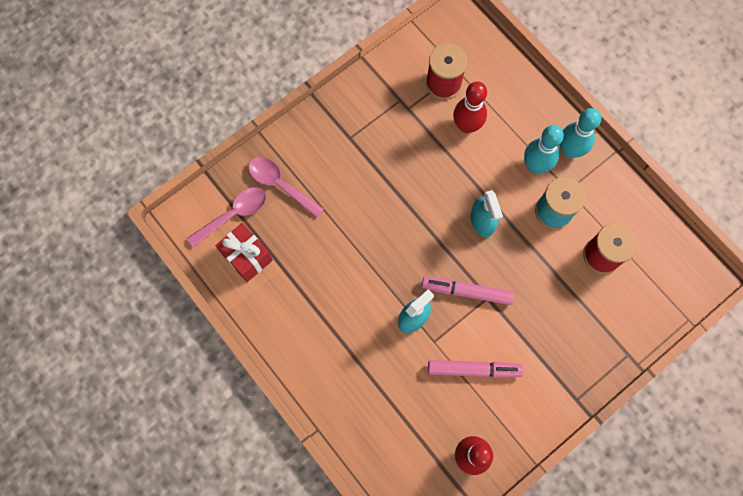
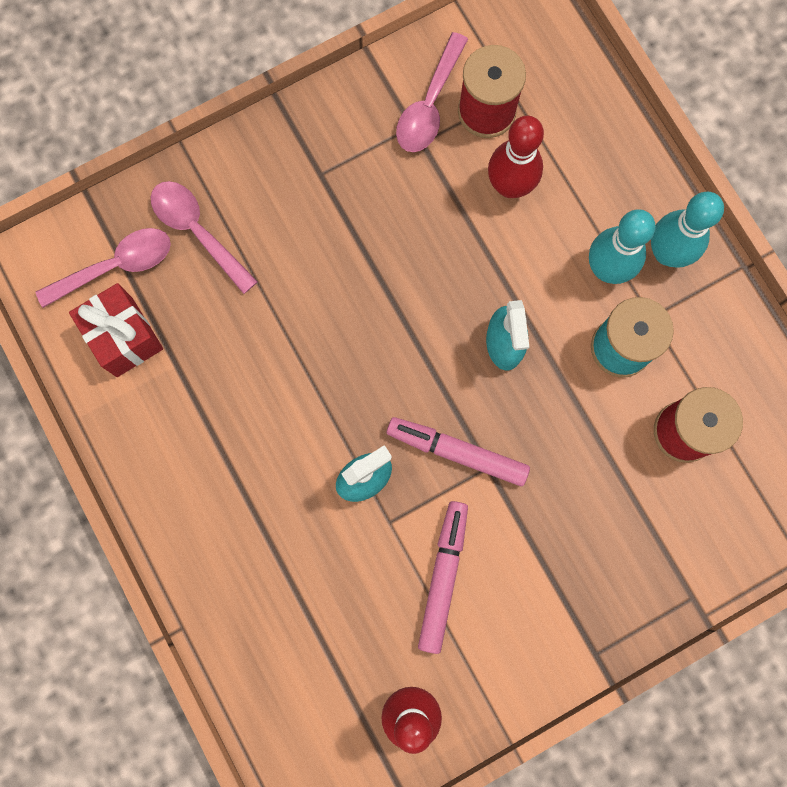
camera: 10 degrees right, 5 degrees up
(408, 85) = (429, 105): none -> pink spoon
(473, 369) = (443, 577): pink marker -> pink marker turned 90 degrees counterclockwise

